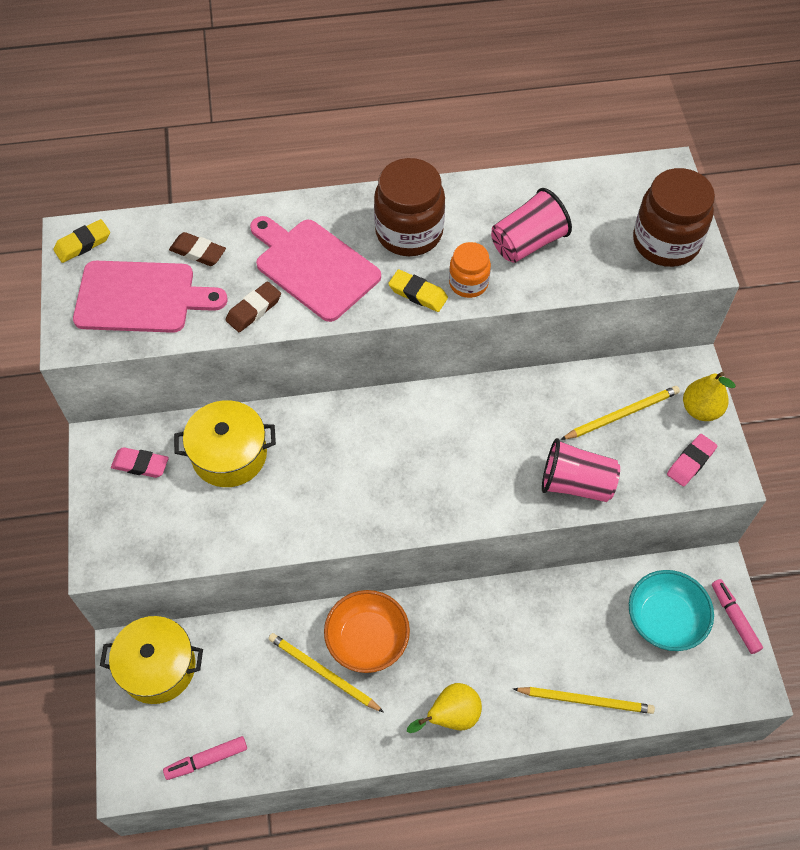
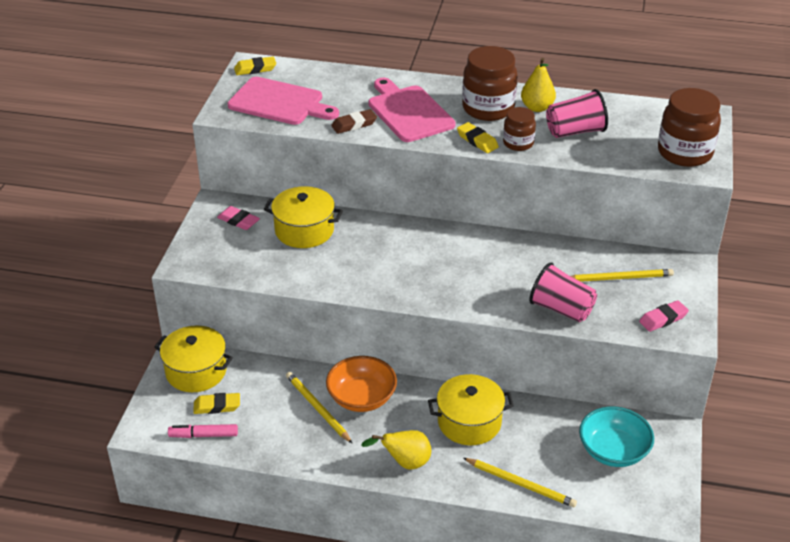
camera: 20 degrees right, 20 degrees down
(198, 252) = (331, 88): brown eraser -> none
(205, 711) = (217, 406): none -> yellow eraser
(468, 283) = (518, 143): orange jar -> brown jar
(499, 633) = (469, 422): none -> yellow pot
(701, 409) = (687, 290): yellow pear -> yellow pear (537, 107)
(734, 618) = (675, 467): pink marker -> none

